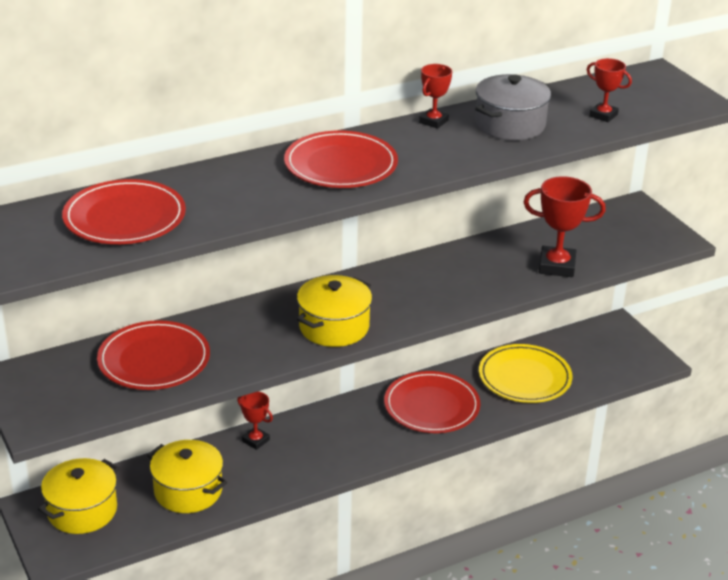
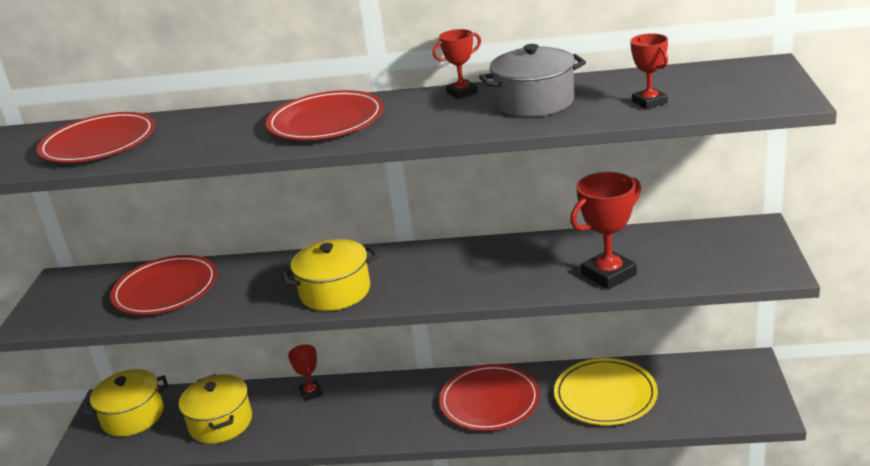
camera: 35 degrees right, 5 degrees down
(557, 266) = (608, 274): red trophy -> red trophy turned 75 degrees counterclockwise

